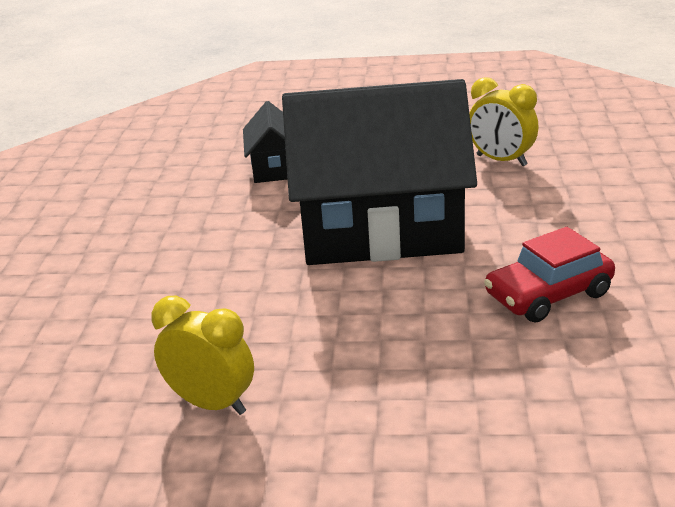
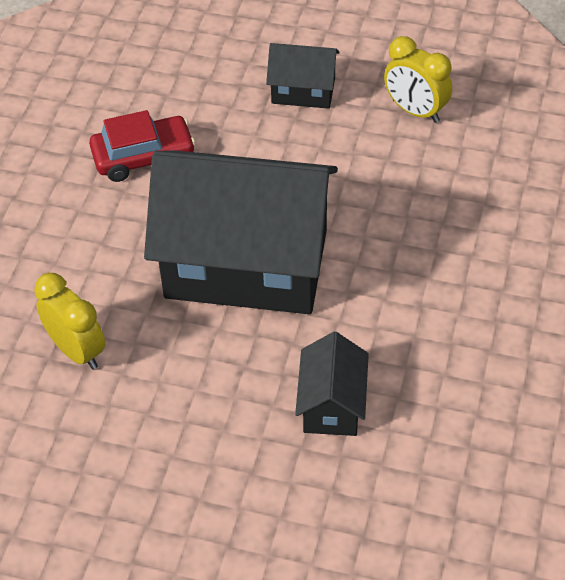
camera: 170 degrees left, 20 degrees up
(379, 404) = (303, 91): none -> black house

